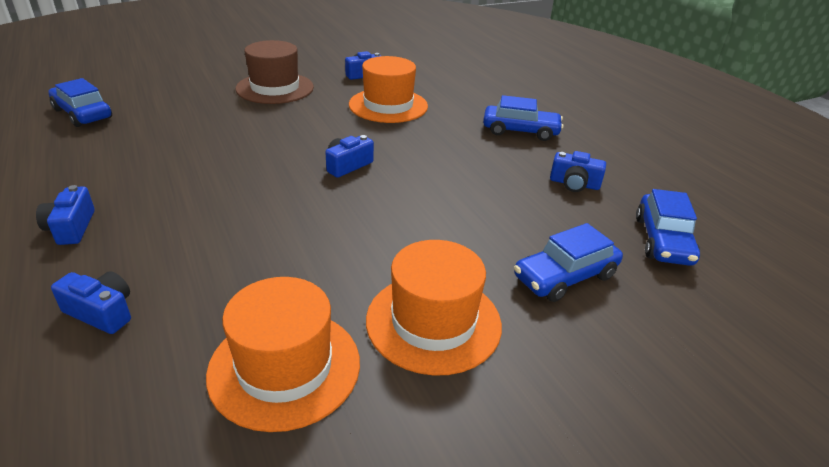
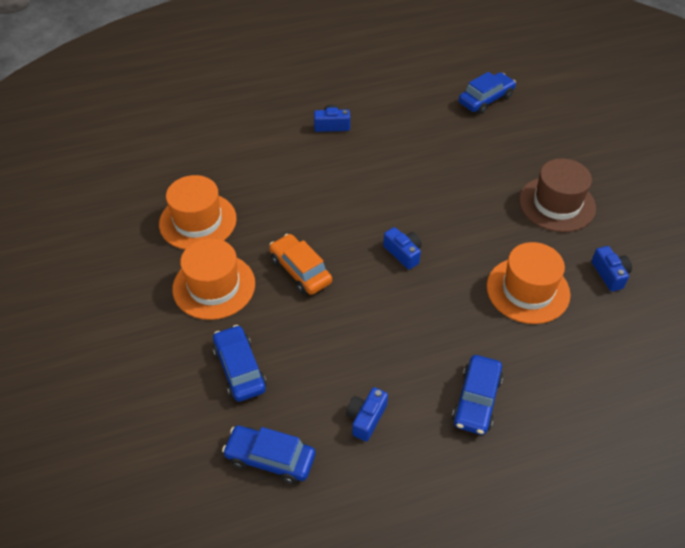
camera: 100 degrees right, 15 degrees up
(102, 312) = (254, 151): blue camera -> none
(386, 238) = (300, 270): none -> orange car

